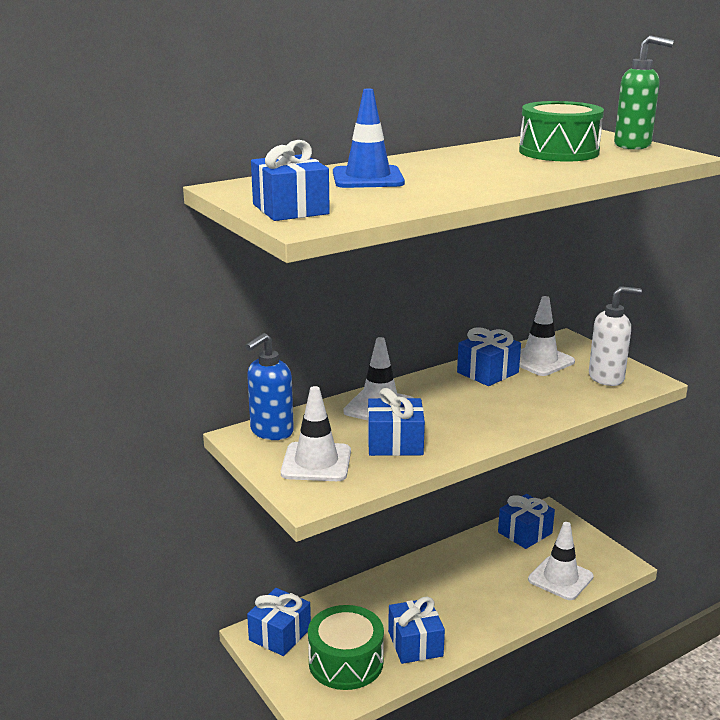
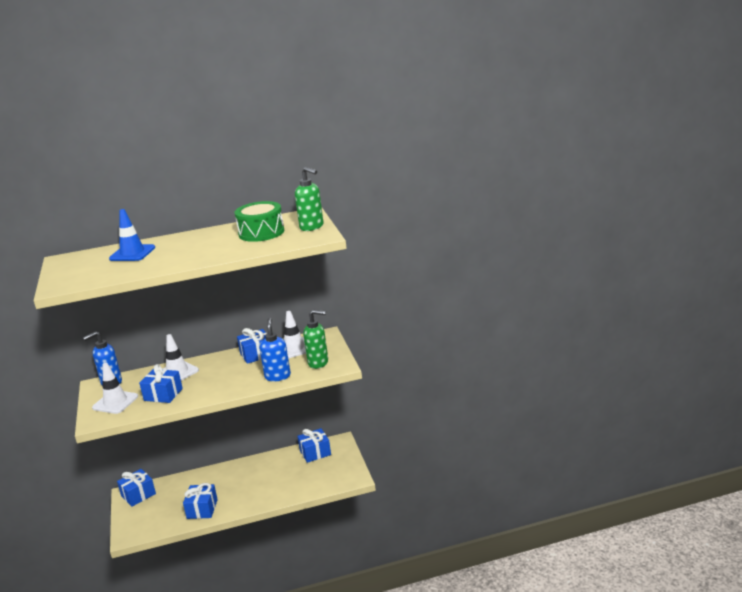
camera: 20 degrees right, 0 degrees up
(290, 209) = (65, 276): blue gift -> none
(346, 662) = (160, 514): green drum -> none
(560, 578) = (312, 482): white traffic cone -> none
(564, 401) = (277, 376): none -> blue soap dispenser
(607, 378) = (318, 363): white soap dispenser -> green soap dispenser

